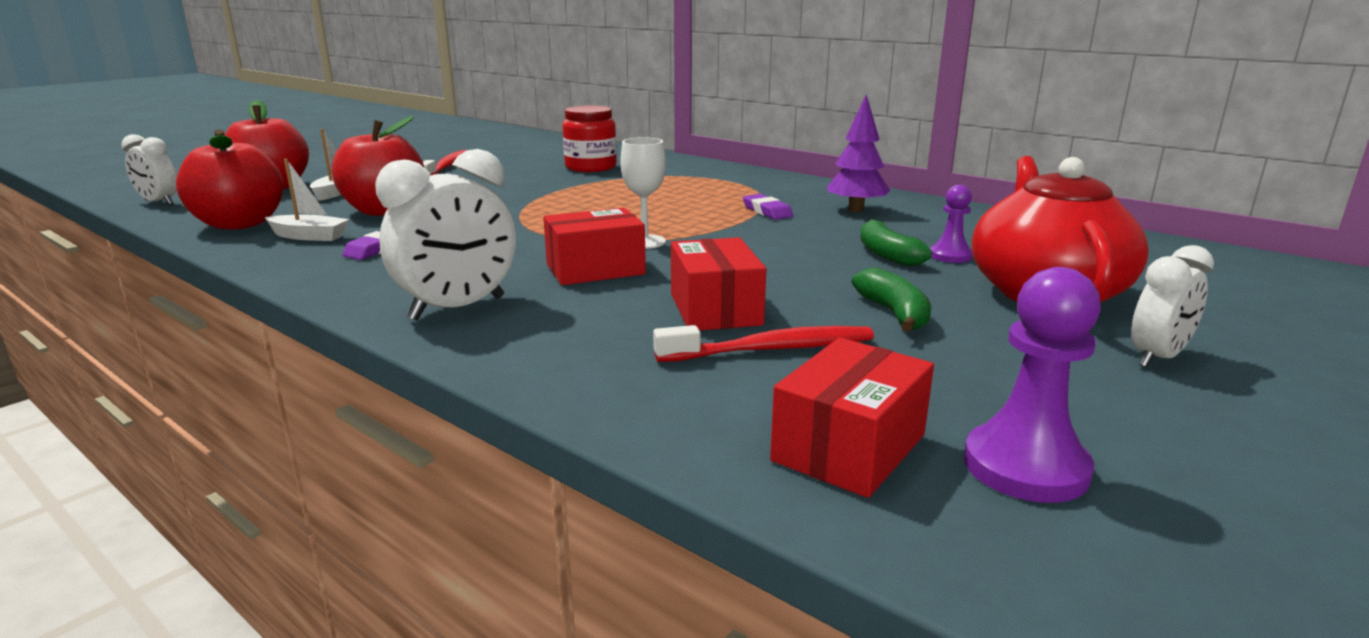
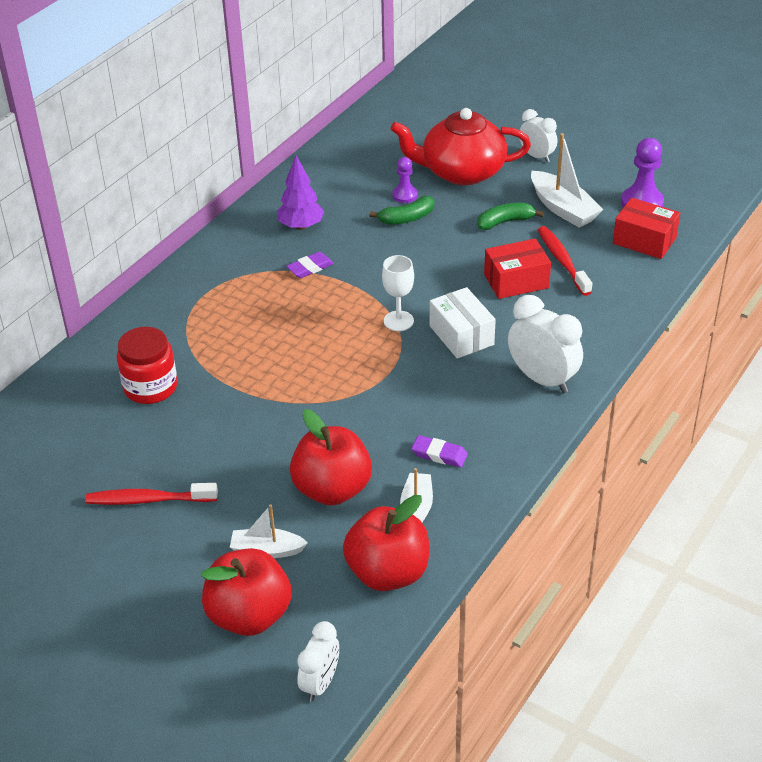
camera: 95 degrees left, 20 degrees up
(595, 269) = (461, 335): red box -> white box
(958, 366) = (563, 208): none -> white boat

